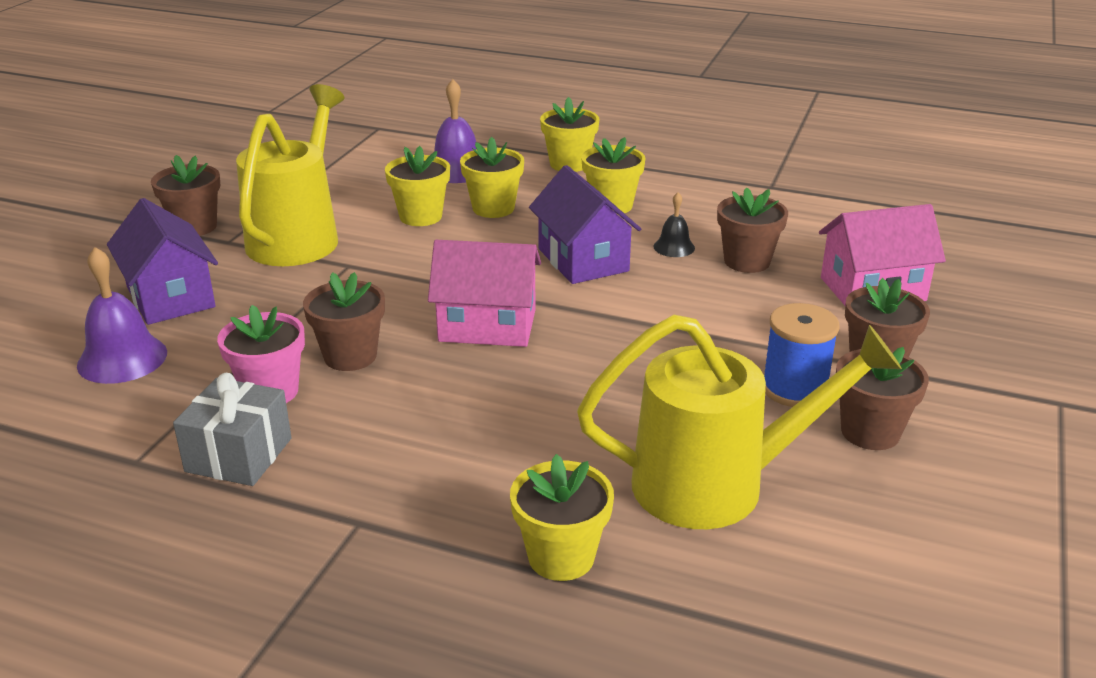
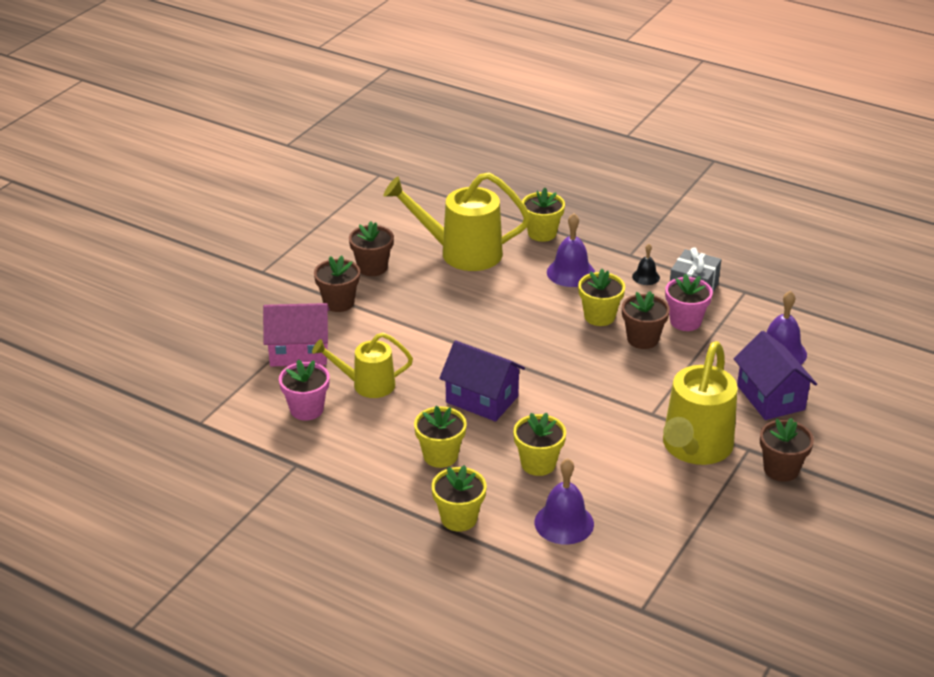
camera: 170 degrees left, 5 degrees up
(420, 216) = (598, 461): yellow flower pot -> yellow flower pot (599, 316)
(483, 464) = (570, 272): none -> purple bell
(487, 325) = (558, 351): pink house -> none
(583, 260) = (482, 399): purple house -> purple house turned 45 degrees counterclockwise
(674, 247) = (411, 404): black bell -> black bell (646, 277)
(747, 261) = (366, 385): brown flower pot -> yellow watering can
(794, 389) = (395, 293): blue spool -> none
(803, 231) = (306, 409): none -> pink flower pot

